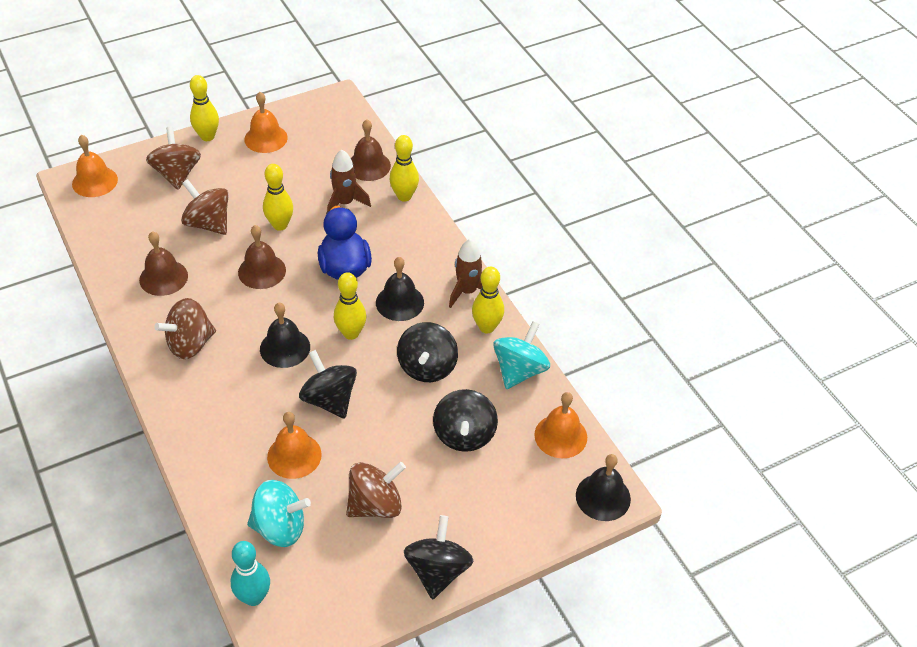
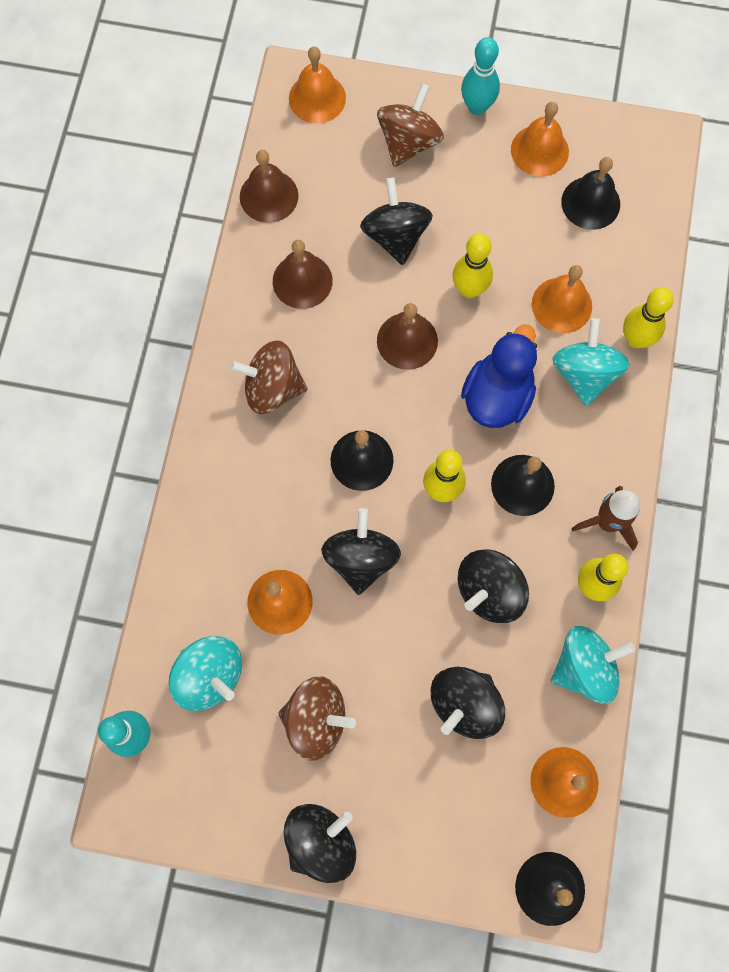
camera: 40 degrees right, 25 degrees up
(207, 136) = (477, 107): yellow bowling pin -> turquoise bowling pin
(208, 223) = (395, 236): brown spinning top -> black spinning top
(319, 147) = (590, 203): none -> black bell
(345, 203) = (561, 305): brown rocket -> orange bell
(368, 166) = (627, 267): brown bell -> brown bell (269, 196)
(388, 228) = (584, 374): none -> turquoise spinning top

